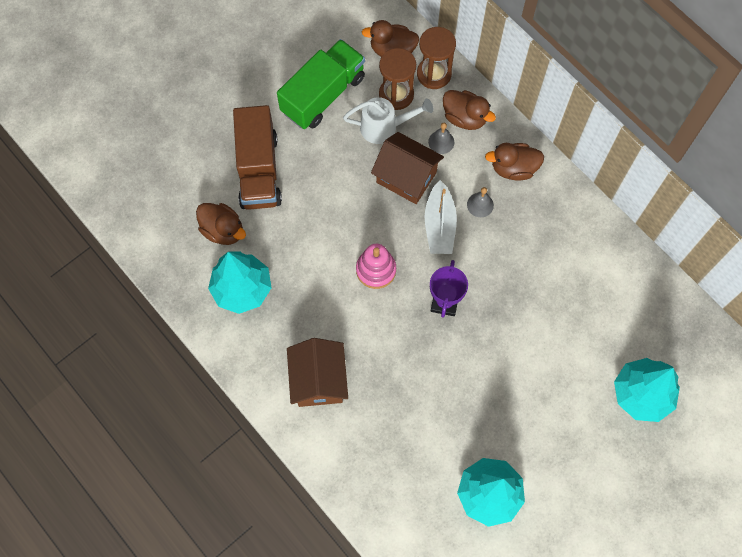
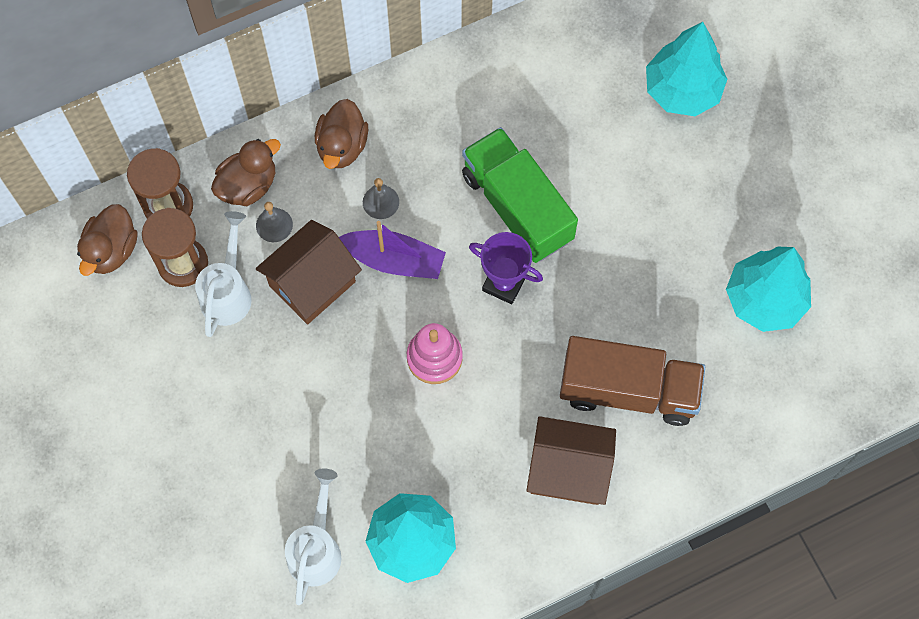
camera: 75 degrees left, 0 degrees up
(223, 230) = (316, 549): brown duck -> white watering can
(258, 170) = (239, 478): brown truck -> brown truck (628, 390)
(323, 95) = (149, 361): green truck -> green truck (517, 207)
(439, 225) = (394, 260): white boat -> purple boat

